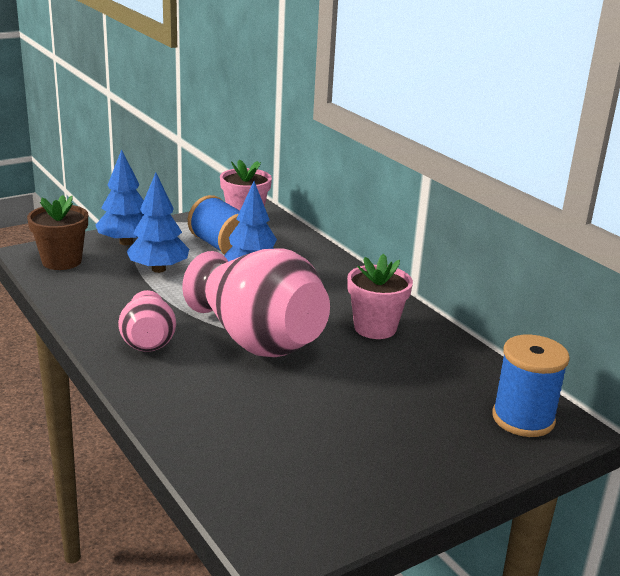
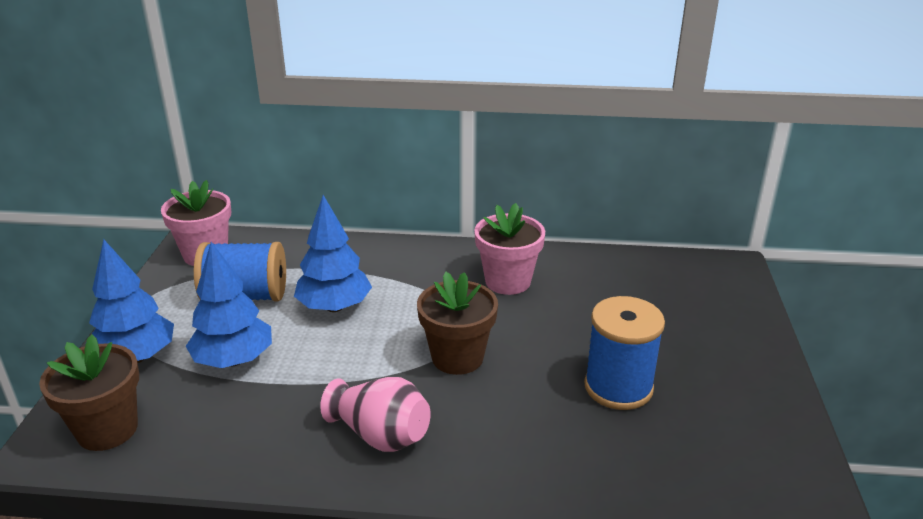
camera: 50 degrees left, 5 degrees up
(257, 340) = (457, 357): pink vase -> brown flower pot
(523, 419) = (707, 280): blue spool -> blue spool (618, 387)

